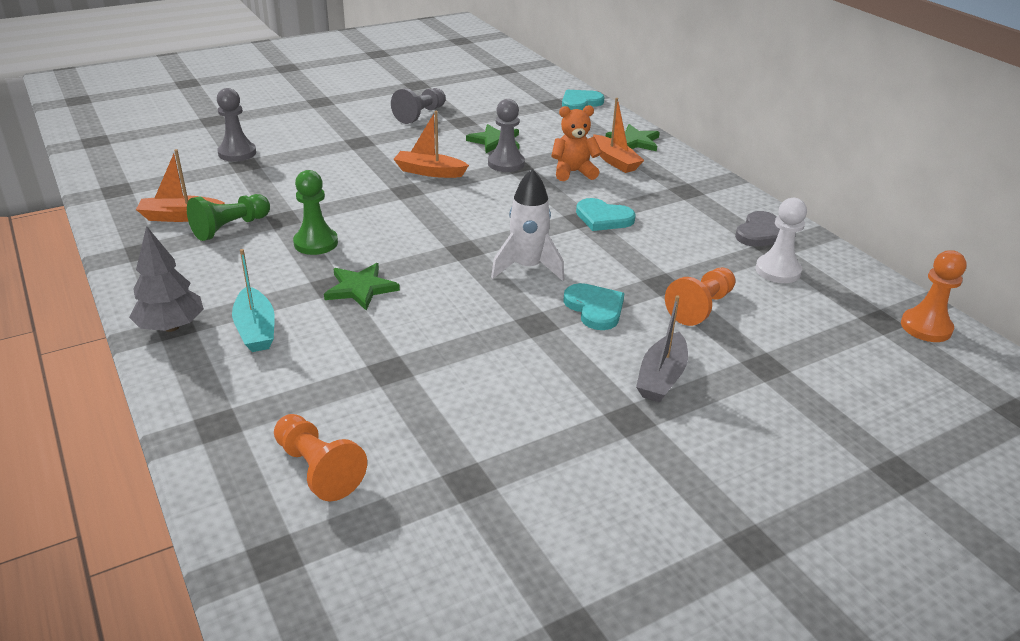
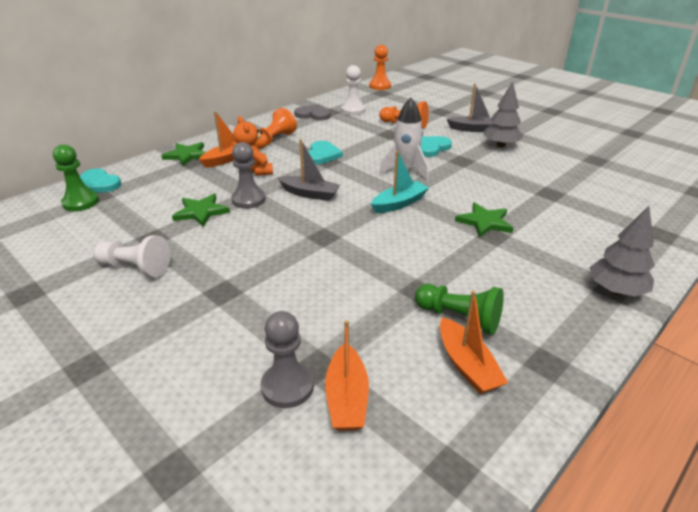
camera: 105 degrees left, 0 degrees up
(256, 329) = (573, 250): turquoise boat -> turquoise boat (399, 203)
(316, 243) = (444, 259): green pawn -> green pawn (81, 202)
(318, 469) = (642, 195): orange pawn -> orange pawn (274, 140)
(420, 115) = (135, 268): grey pawn -> white pawn
(429, 172) = (281, 233): orange boat -> orange boat (347, 398)
(499, 195) = (310, 194): none -> grey boat
(578, 384) = (500, 145): none -> grey tree

